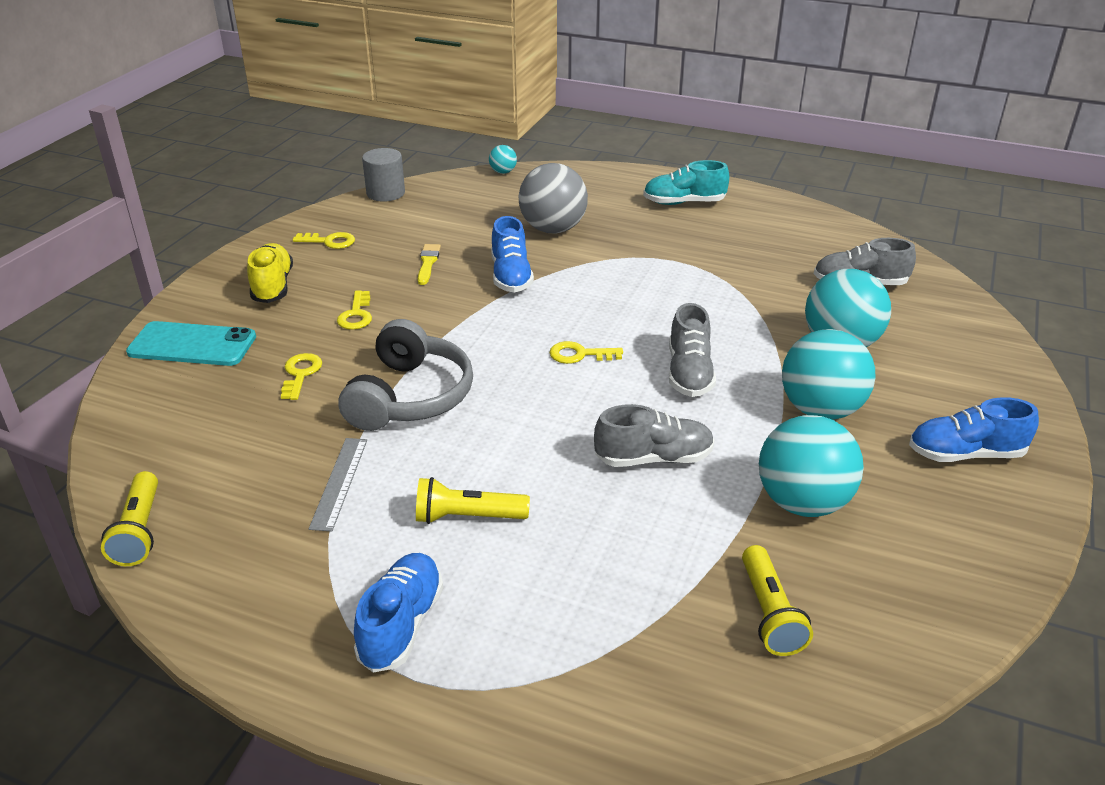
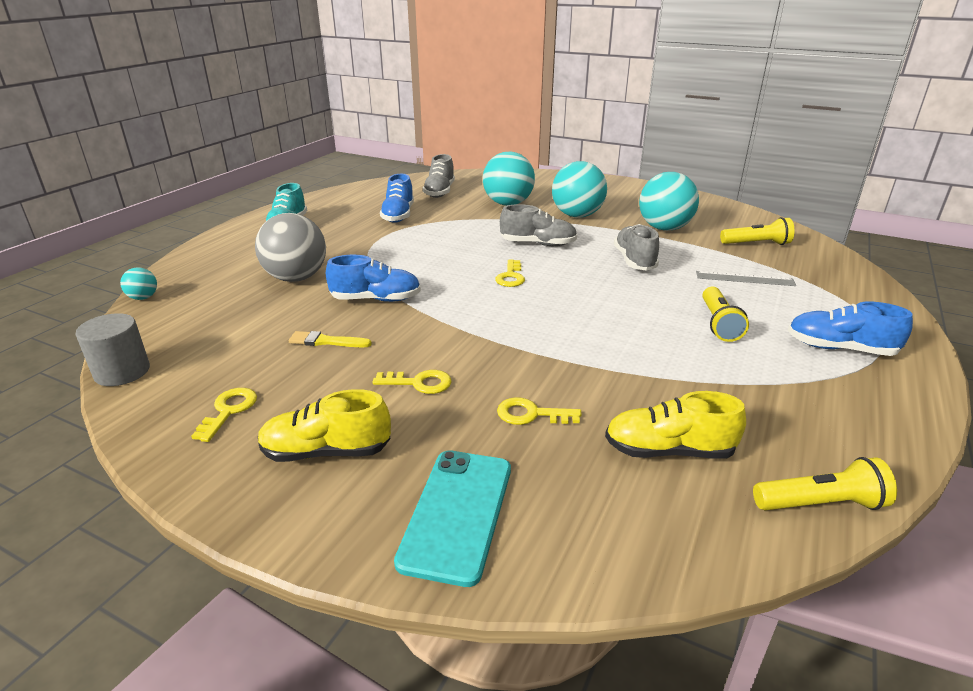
camera: 85 degrees left, 5 degrees down
(233, 449) = (668, 450): none -> yellow shoe
(339, 482) = (700, 381): grey ruler -> grey ruler (745, 279)
(410, 397) = (570, 349): grey headphones -> none
(965, 454) = (612, 192): blue shoe -> blue shoe (398, 215)

